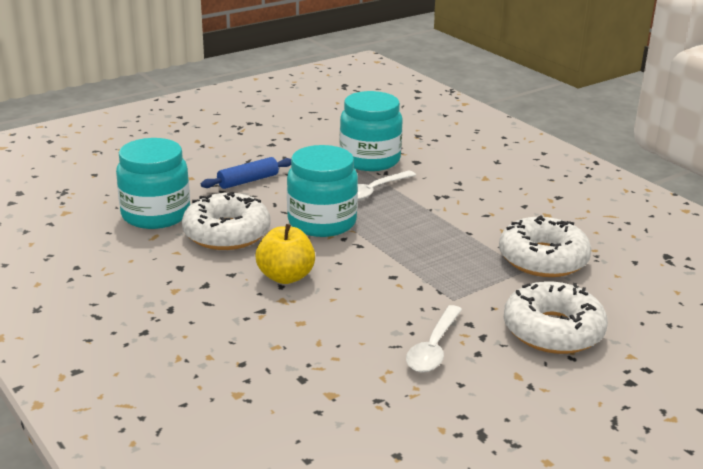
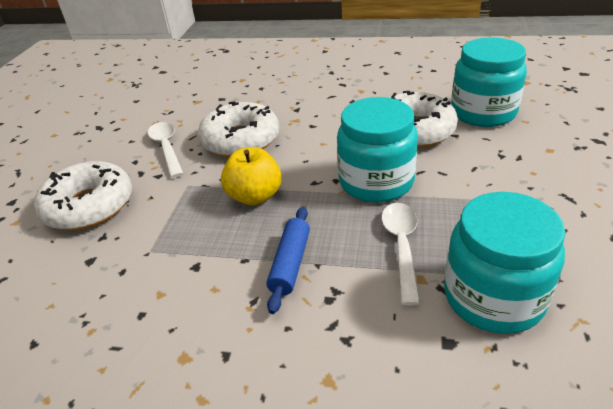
camera: 140 degrees right, 10 degrees up
(248, 181) = (511, 177): blue rolling pin -> blue rolling pin (290, 263)
(286, 277) = (319, 131): yellow apple -> yellow apple (255, 196)
(543, 259) = (141, 275): white donut -> white donut (240, 140)

